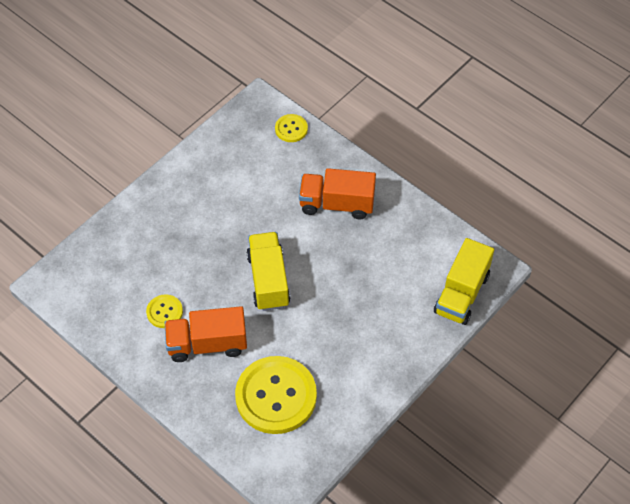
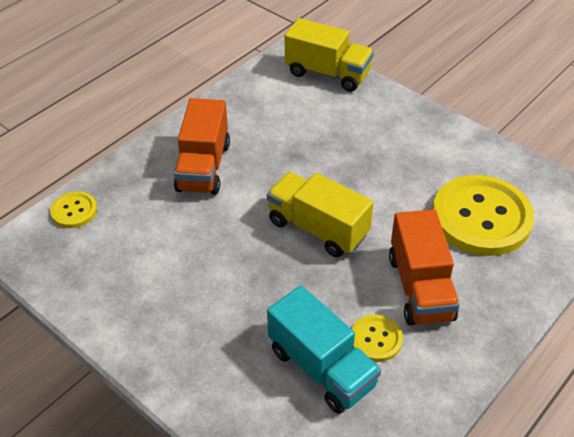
camera: 90 degrees left, 10 degrees down
(145, 279) = (321, 367): none -> turquoise truck
(268, 280) = (318, 228): yellow truck -> yellow truck turned 45 degrees clockwise

